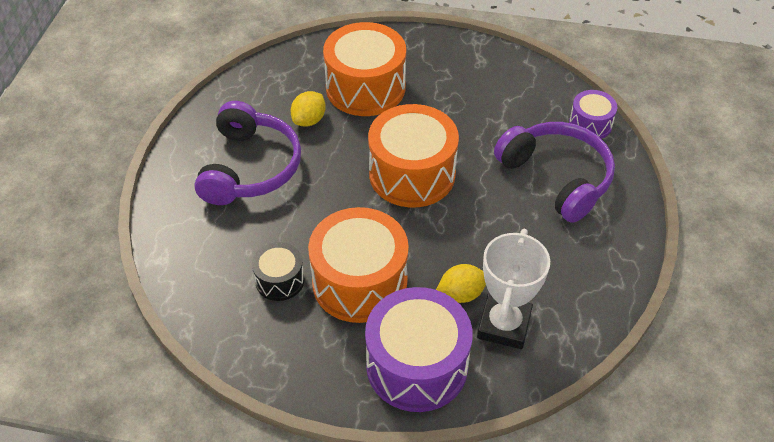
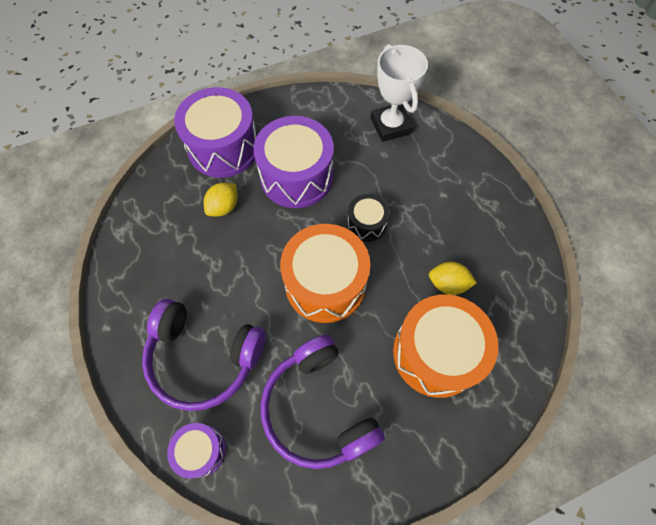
camera: 145 degrees right, 15 degrees up
(250, 167) = (446, 213): purple headphones -> purple headphones (318, 408)
(280, 280) = (347, 149): black drum -> black drum (366, 224)
(309, 120) = (447, 284): yellow lemon -> yellow lemon turned 75 degrees counterclockwise
(359, 282) = (296, 176): orange drum -> purple drum
(504, 325) = (182, 202): white trophy -> white trophy (390, 126)

